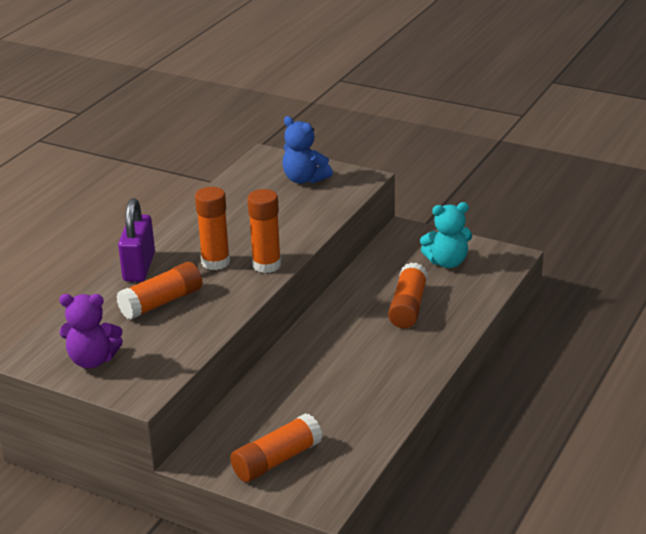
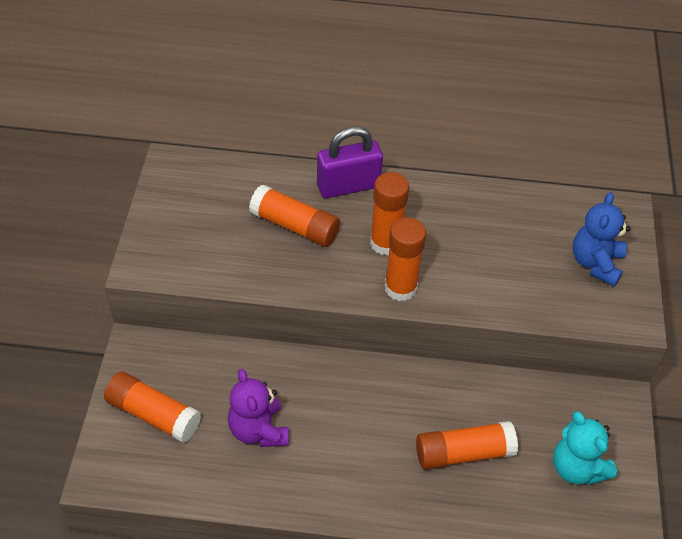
camera: 65 degrees right, 20 degrees up
(92, 360) = (182, 210): purple teddy bear -> purple teddy bear (259, 430)

